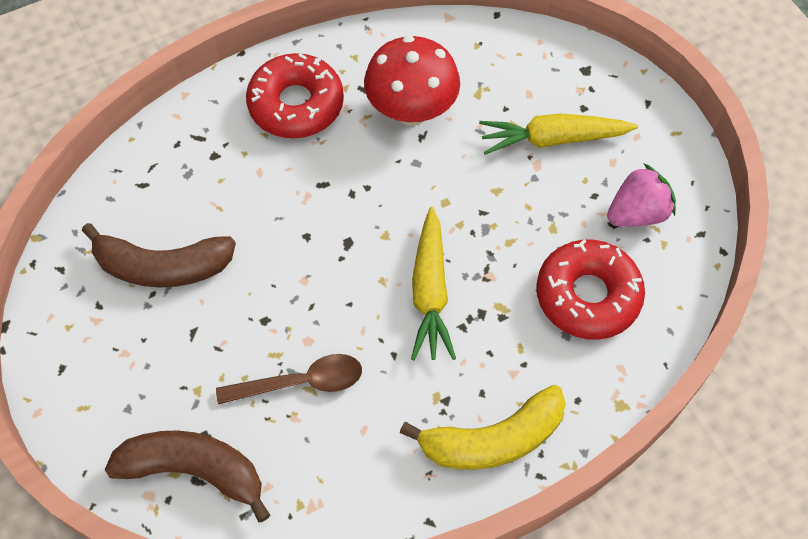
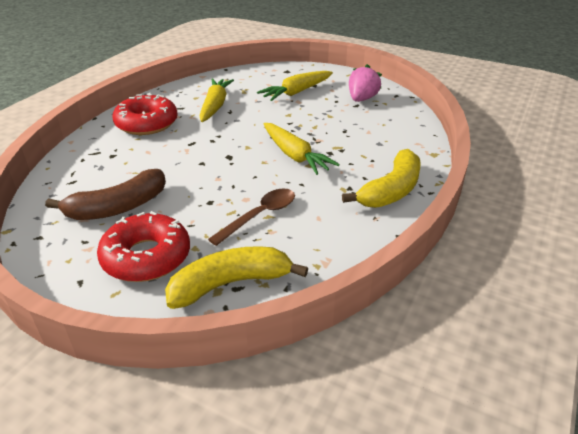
camera: 35 degrees left, 25 degrees down
(194, 470) = (230, 284): brown banana -> yellow banana
(411, 111) = (215, 106): red mushroom -> yellow carrot
(587, 296) = (373, 128): red donut -> red donut (146, 257)

